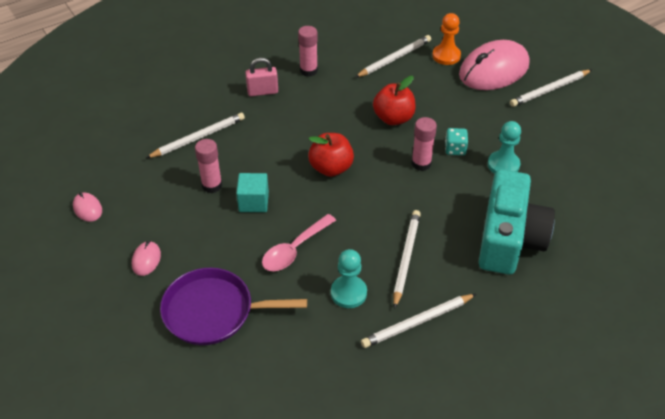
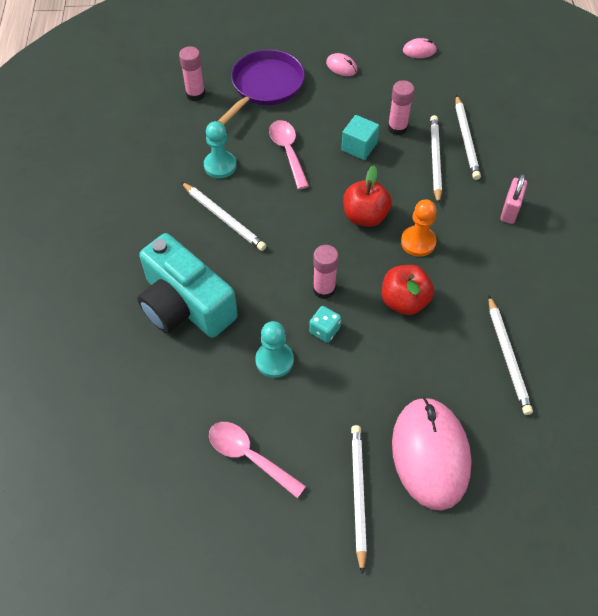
camera: 120 degrees right, 10 degrees up
(308, 70) = (526, 263): pink glue stick -> pink glue stick (195, 94)
(417, 322) = (160, 194): white pencil -> white pencil (435, 160)
(446, 56) = (486, 416): orange pawn -> orange pawn (418, 242)
(579, 146) = (249, 456): none -> pink spoon

